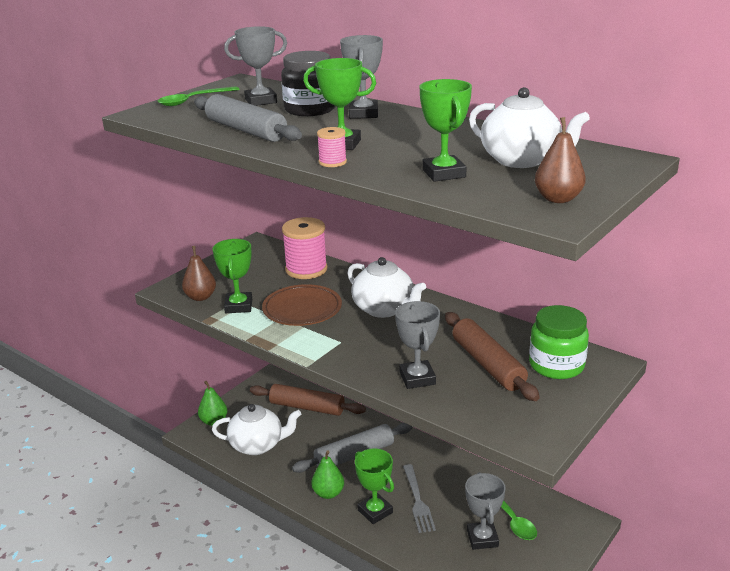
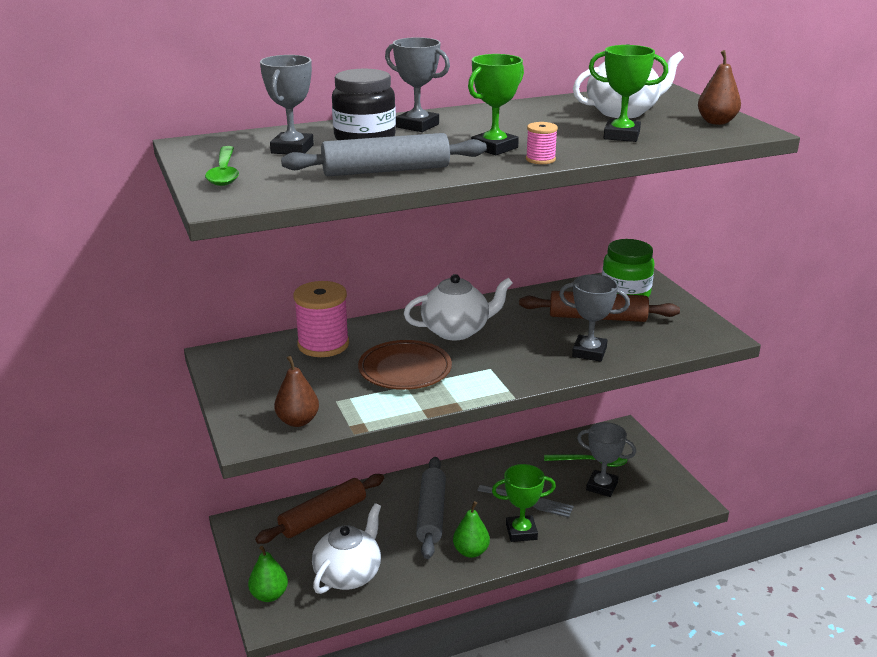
camera: 60 degrees left, 0 degrees up
(238, 306) = (351, 403): green trophy -> none

